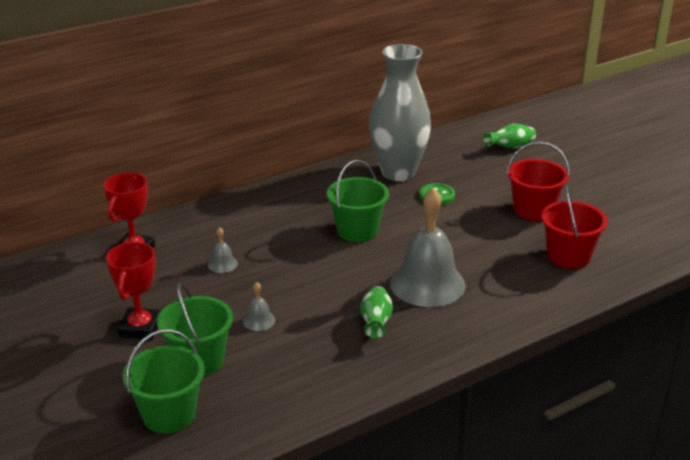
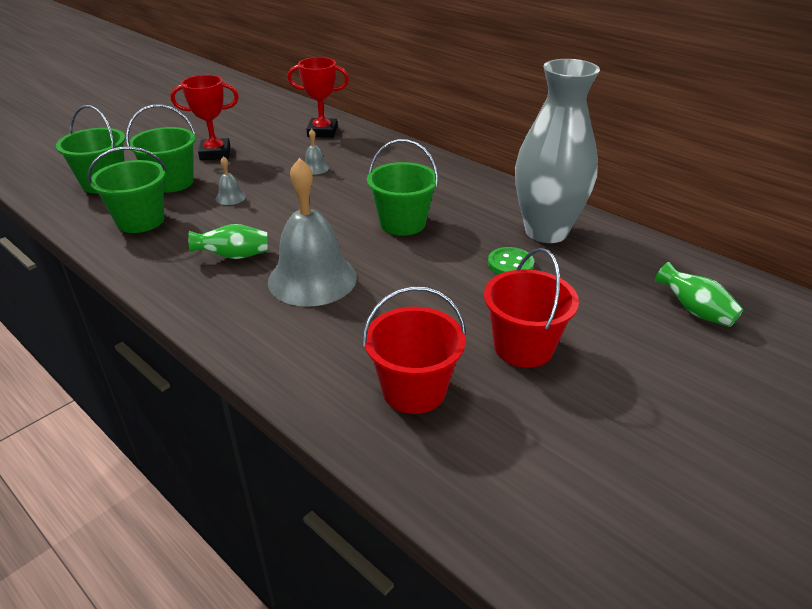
camera: 75 degrees right, 5 degrees up
(280, 382) = (140, 221): none -> green bucket

